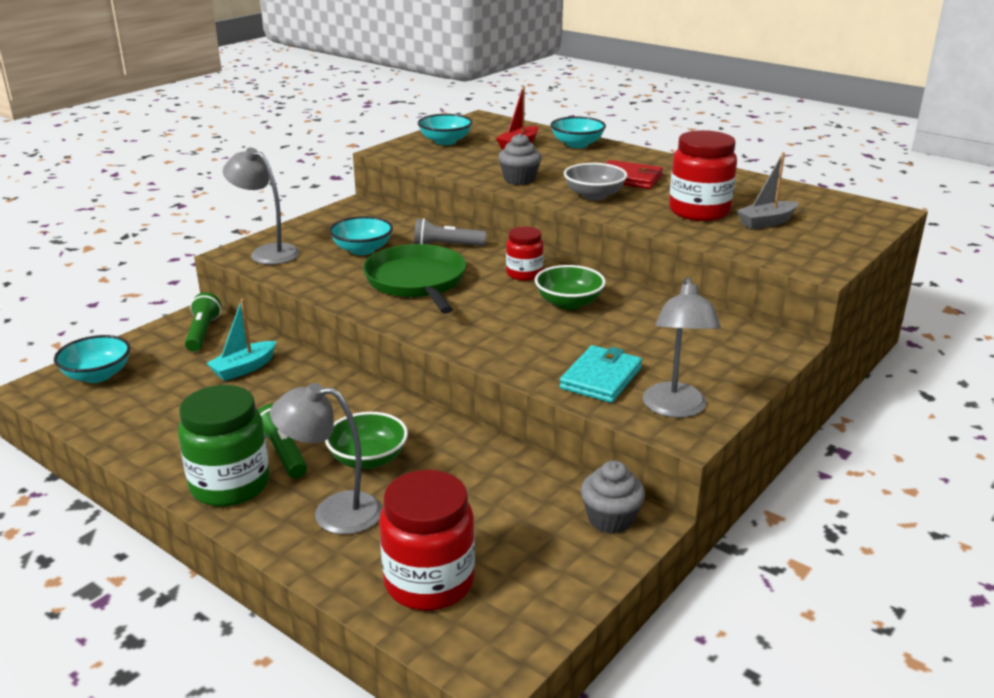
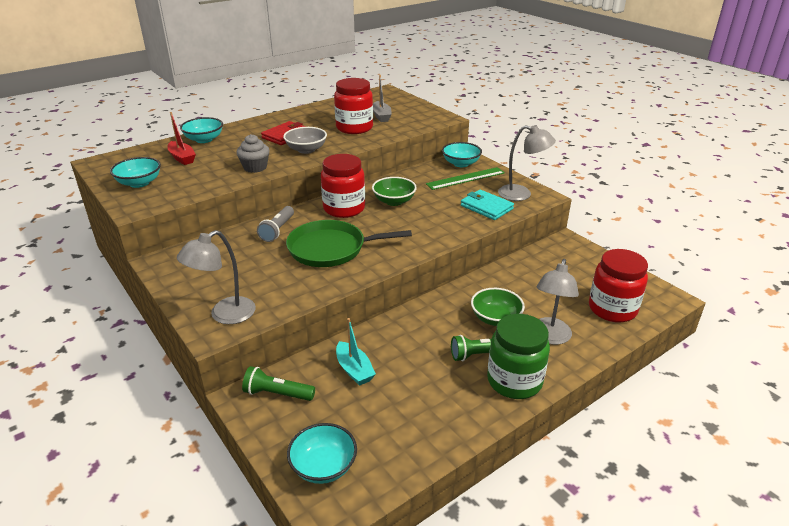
camera: 75 degrees left, 5 degrees up
(362, 250) = (256, 266): turquoise bowl -> turquoise bowl (461, 163)
(524, 274) = (344, 209): red jar -> red jar, size x1.69
(610, 519) = (563, 248): grey cupcake -> none
(694, 351) = (465, 178): none -> green ruler

